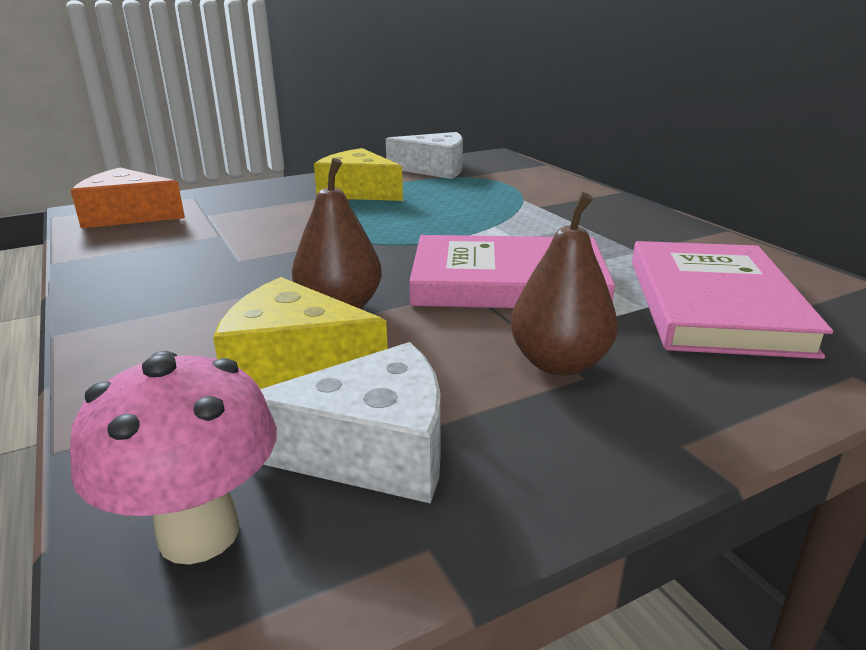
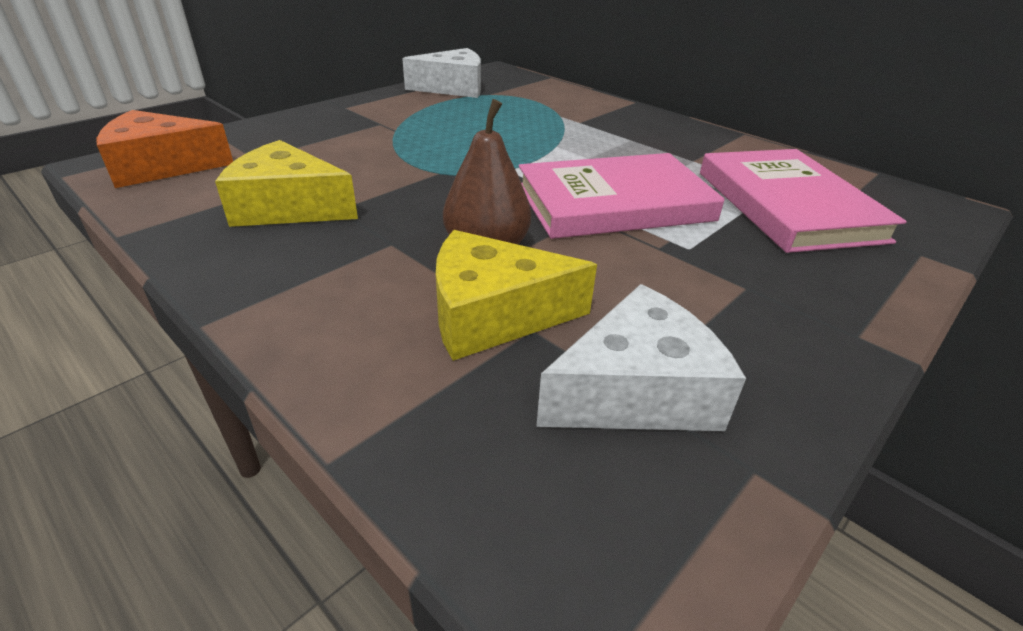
camera: 20 degrees left, 10 degrees up
(199, 533) = (556, 511): pink mushroom -> none
(358, 192) = (398, 118): yellow cheese -> yellow cheese (288, 207)
(559, 363) = (718, 278): brown pear -> none

